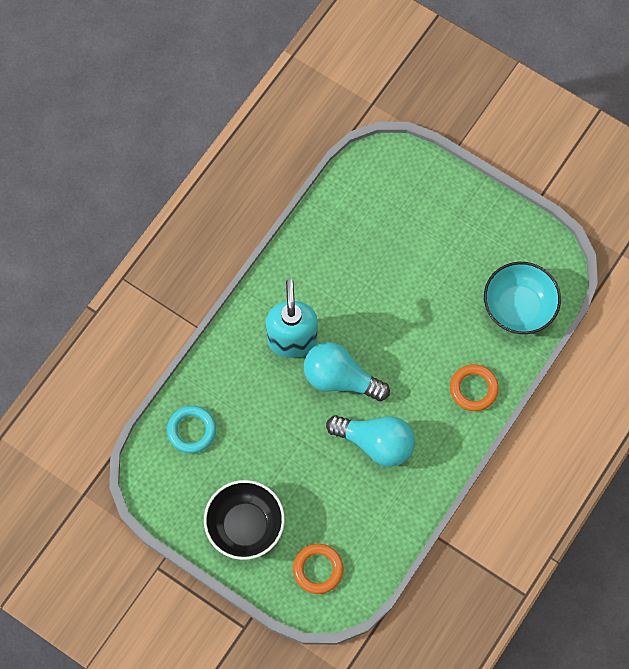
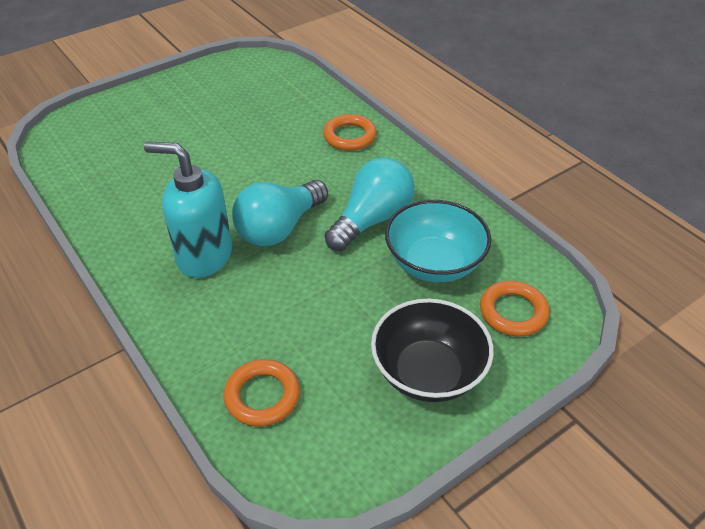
camera: 70 degrees left, 25 degrees down
(191, 430) = (262, 396): turquoise ring -> orange ring
(518, 307) = (284, 91): turquoise bowl -> turquoise bowl (434, 263)

